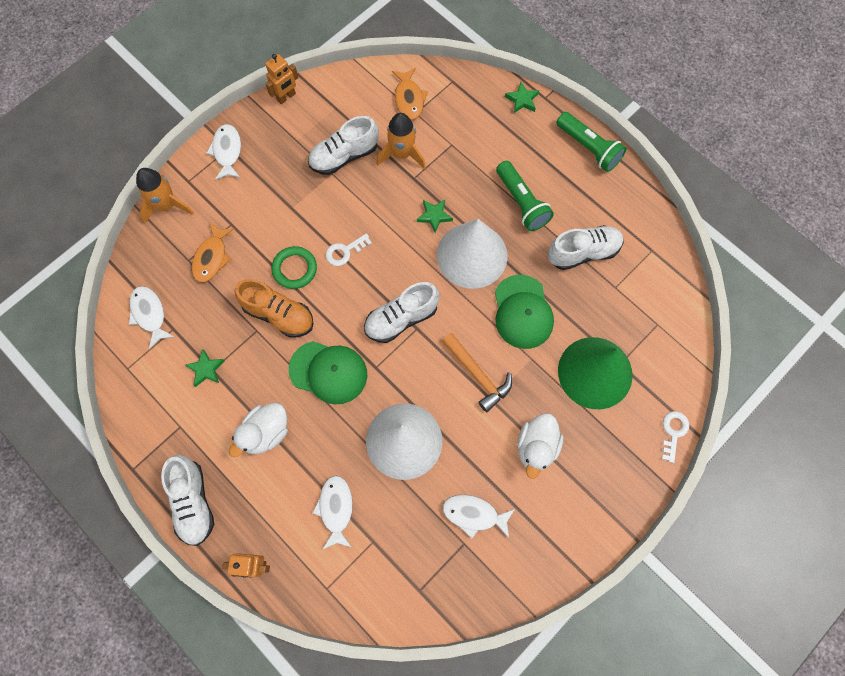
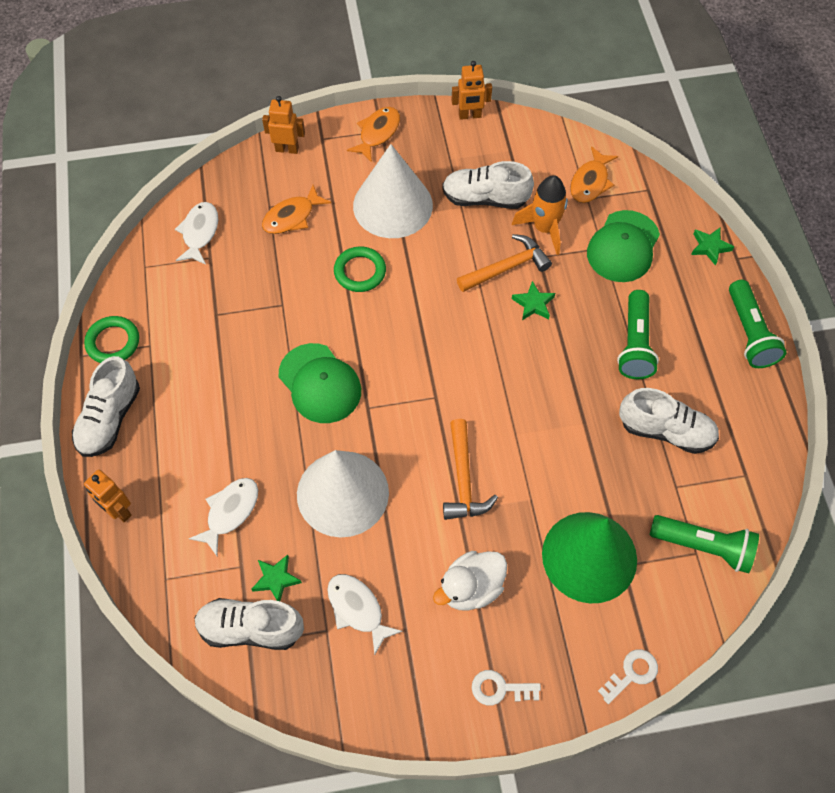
camera: 35 degrees right, 10 degrees down
(149, 443) = (113, 342): none -> green ring
(167, 205) = (287, 149): orange rocket -> orange robot
(206, 369) = (211, 310): green star -> green star (276, 579)
(227, 151) = (377, 133): white fish -> orange fish
(265, 433) = (220, 400): white duck -> none
(278, 314) = (313, 303): orange shoe -> none
(344, 251) = (419, 284): white key -> white key (499, 688)
(397, 200) = (506, 268): none -> orange hammer
(401, 318) = (427, 379): white shoe -> white shoe (250, 629)
(472, 255) = (544, 363): white cone -> white cone (392, 205)
(522, 312) = (556, 449): green cap -> green cap (623, 247)
(659, 316) = (704, 546): none -> green flashlight

